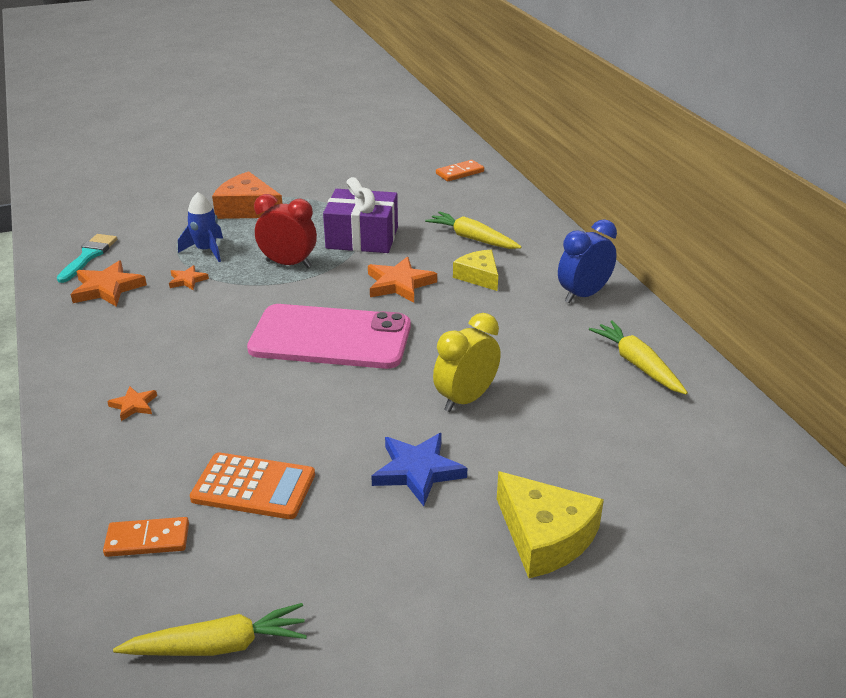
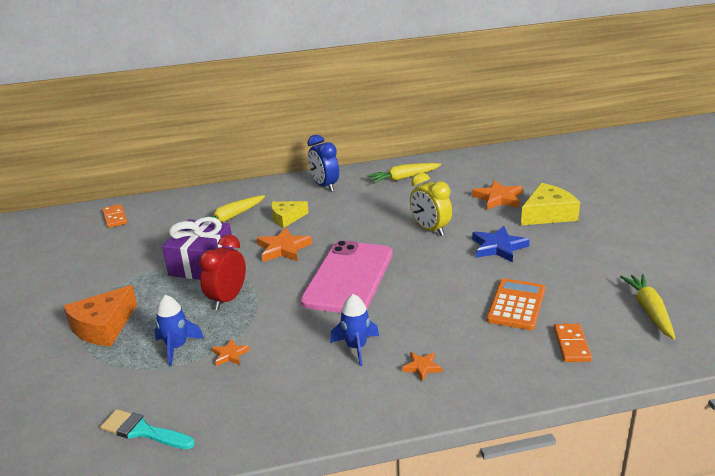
camera: 80 degrees left, 5 degrees down
(107, 288) = (222, 407): orange star -> orange star (498, 198)
(182, 356) = (356, 347): none -> blue rocket

